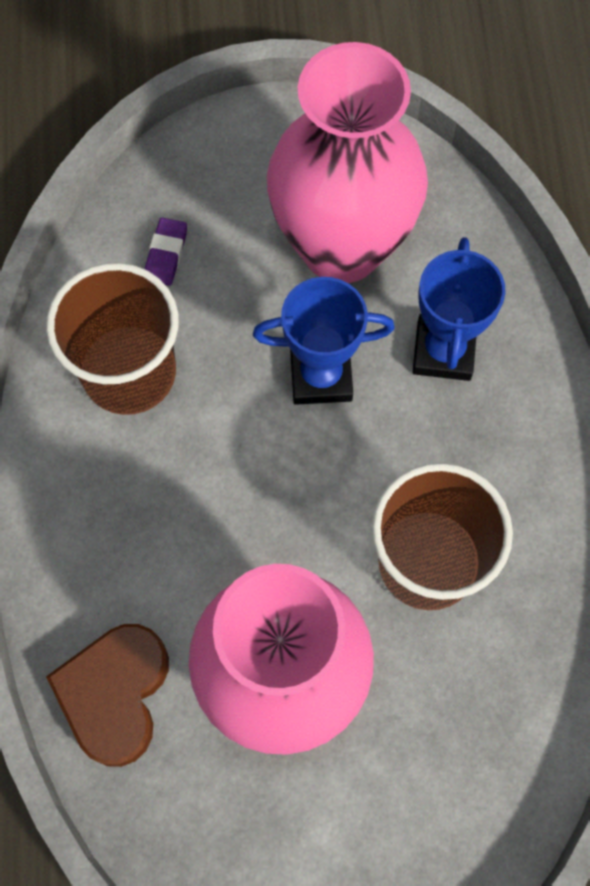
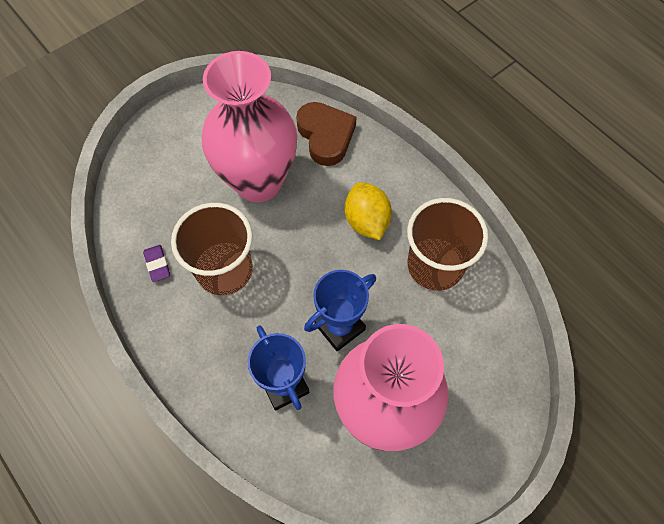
camera: 145 degrees right, 5 degrees down
(166, 254) = (472, 339): purple eraser -> purple eraser (157, 264)
(169, 500) = (366, 221): none -> yellow lemon

